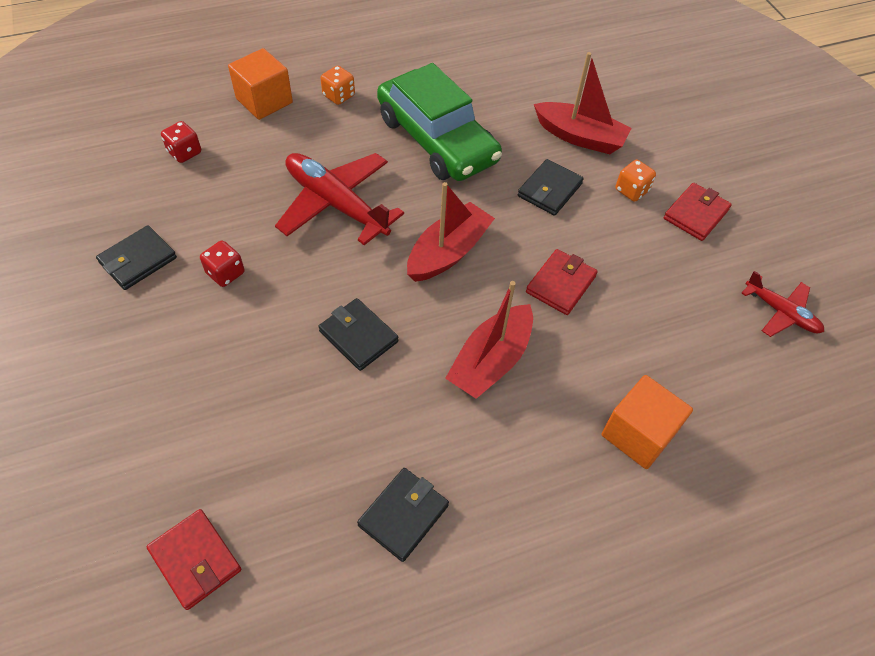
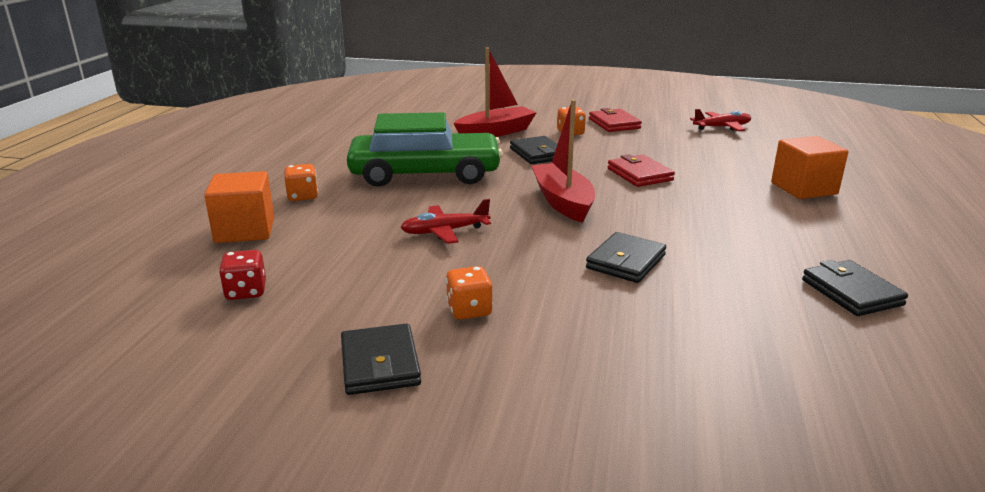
camera: 55 degrees left, 30 degrees down
(195, 560) = (878, 427): red wallet -> none
(225, 273) = (469, 310): red dice -> orange dice
(336, 204) = (444, 231): red plane -> red plane, size x0.55
(358, 336) = (626, 262): black wallet -> black wallet turned 45 degrees counterclockwise
(491, 361) = (699, 216): red boat -> none

